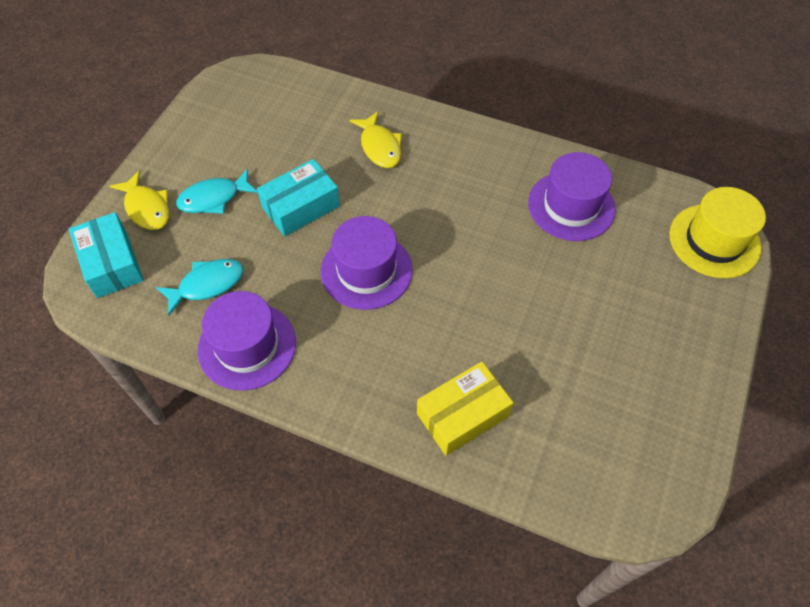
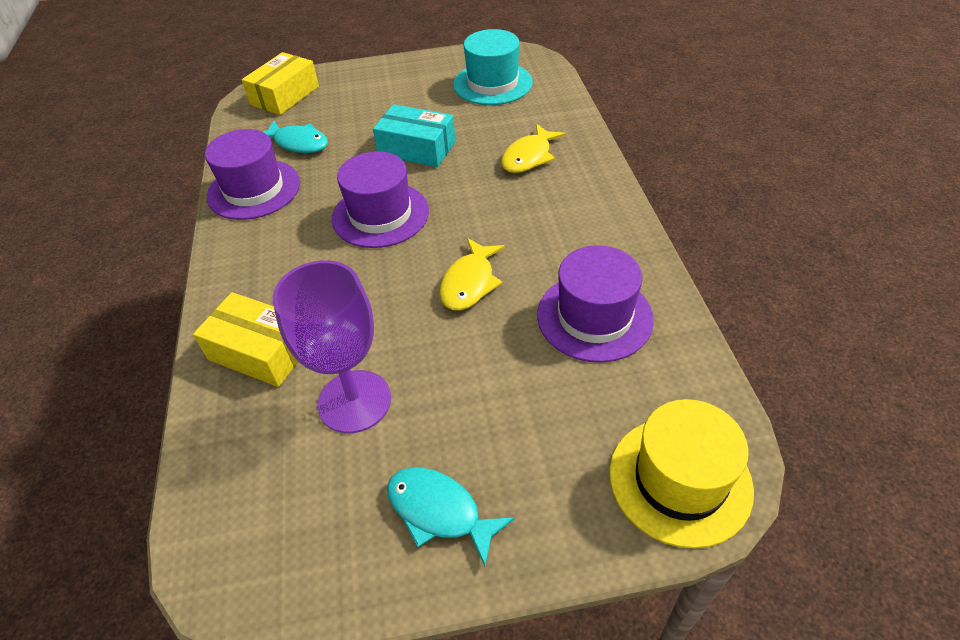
camera: 60 degrees right, 10 degrees down
(112, 263) = (285, 95): turquoise box -> yellow box
(147, 208) = (348, 84): yellow fish -> yellow fish (469, 283)
(214, 198) = (384, 106): turquoise fish -> turquoise fish (439, 511)
(259, 114) = (492, 83): none -> turquoise hat
(554, 373) = (354, 401): none -> purple goblet

